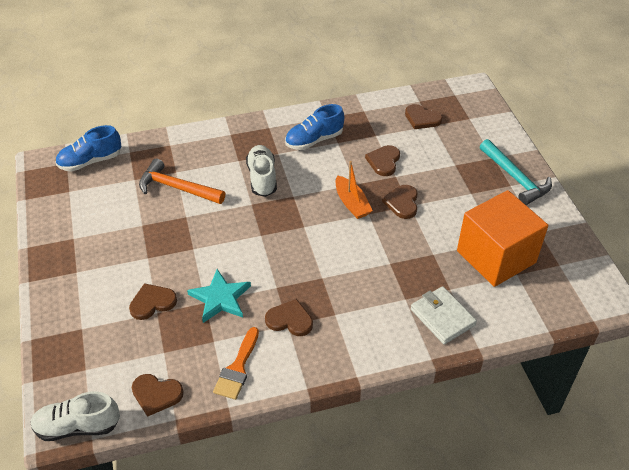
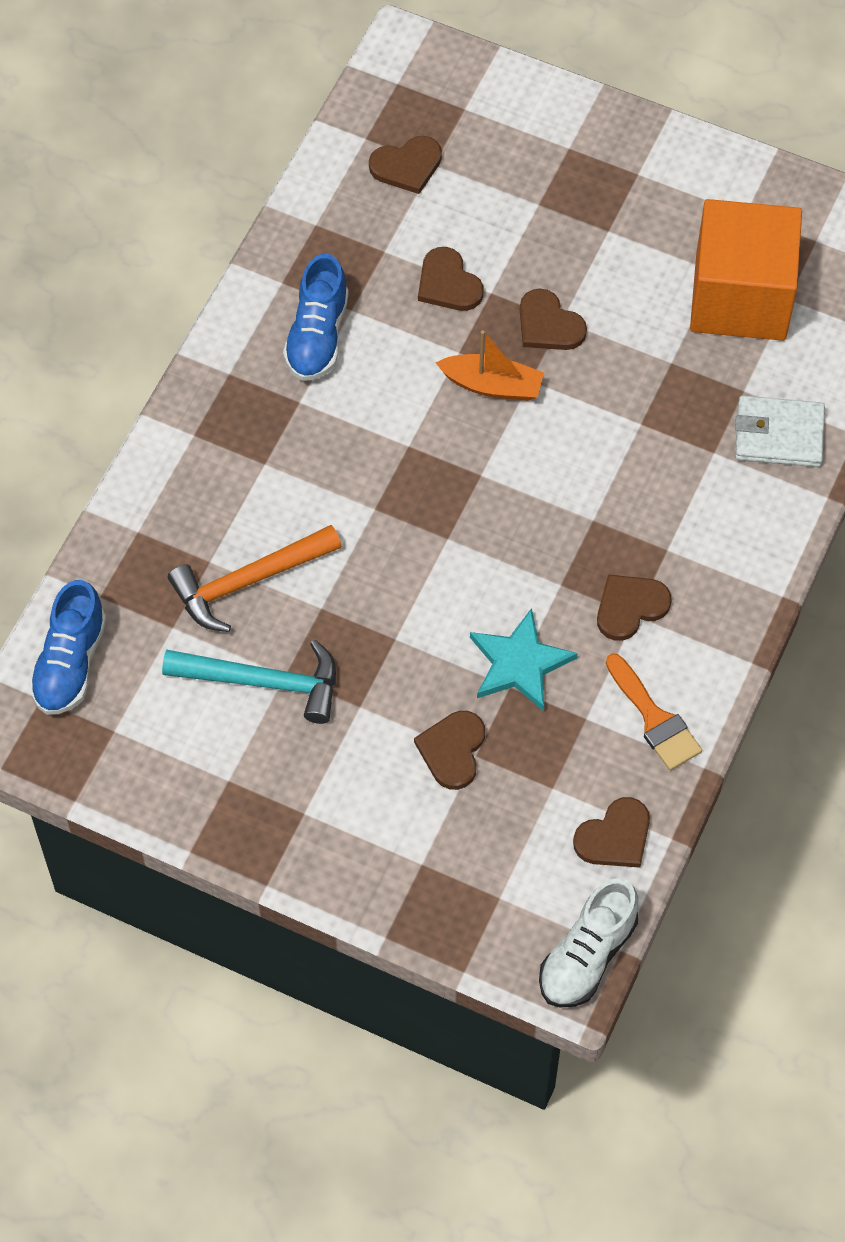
camera: 50 degrees left, 15 degrees up
(262, 178) = (334, 459): white shoe -> none
(515, 178) = (630, 156): turquoise hammer -> turquoise hammer (263, 682)

